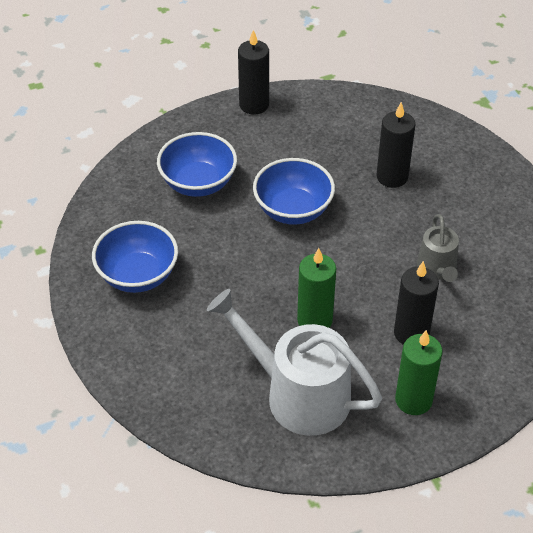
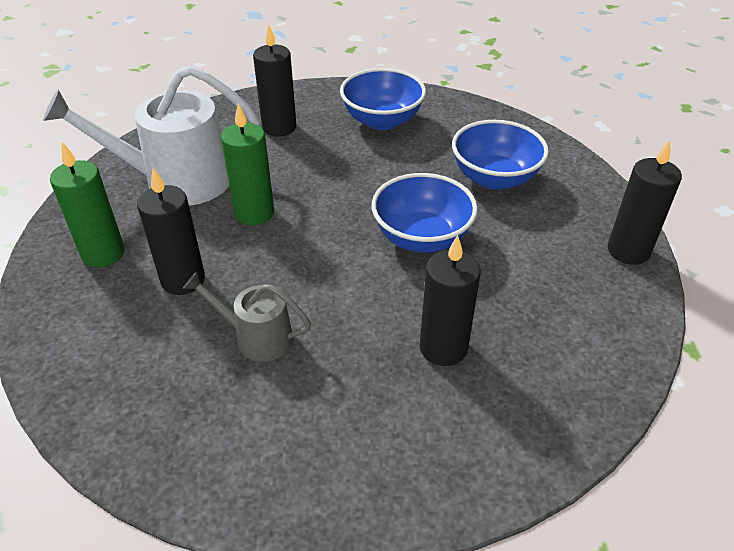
camera: 110 degrees right, 5 degrees down
(180, 351) = (279, 127): none -> black candle
(298, 395) = (177, 181): white watering can -> white watering can turned 150 degrees counterclockwise

